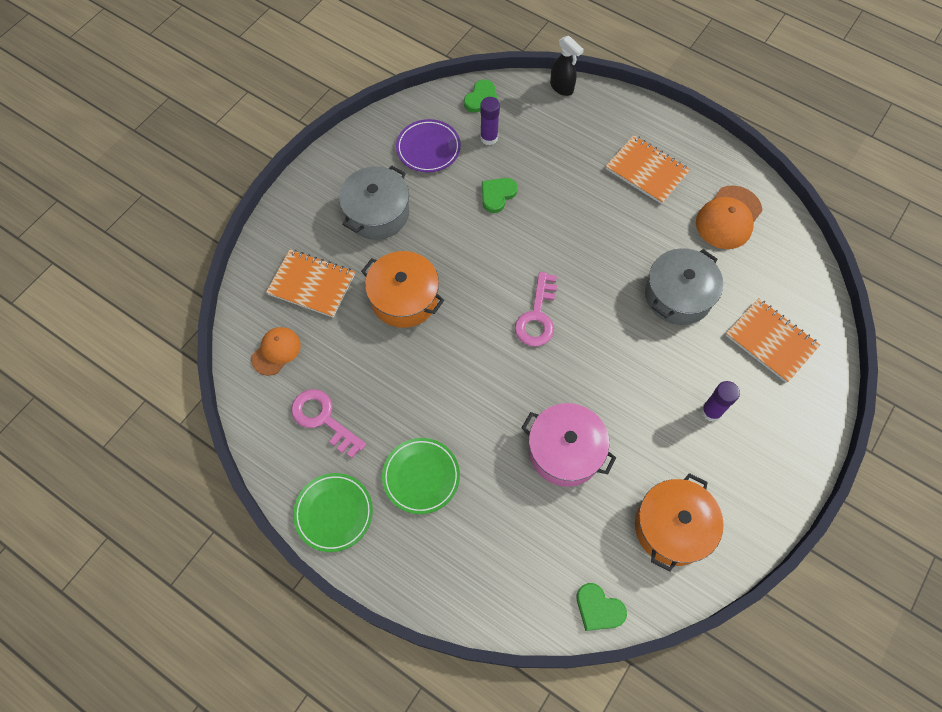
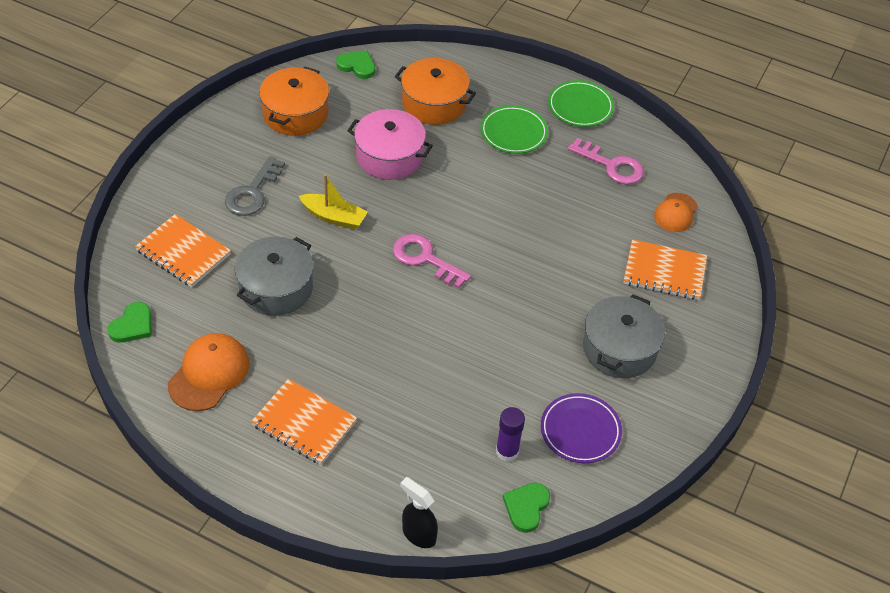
camera: 170 degrees right, 15 degrees down
(404, 298) = (565, 266): orange pot -> orange pot (434, 103)
(497, 195) = (485, 379): green heart -> green heart (132, 325)
(537, 316) = (425, 259): pink key -> pink key turned 60 degrees counterclockwise
(625, 372) = (334, 217): none -> yellow boat
(711, 411) = (252, 192): purple glue stick -> grey key

